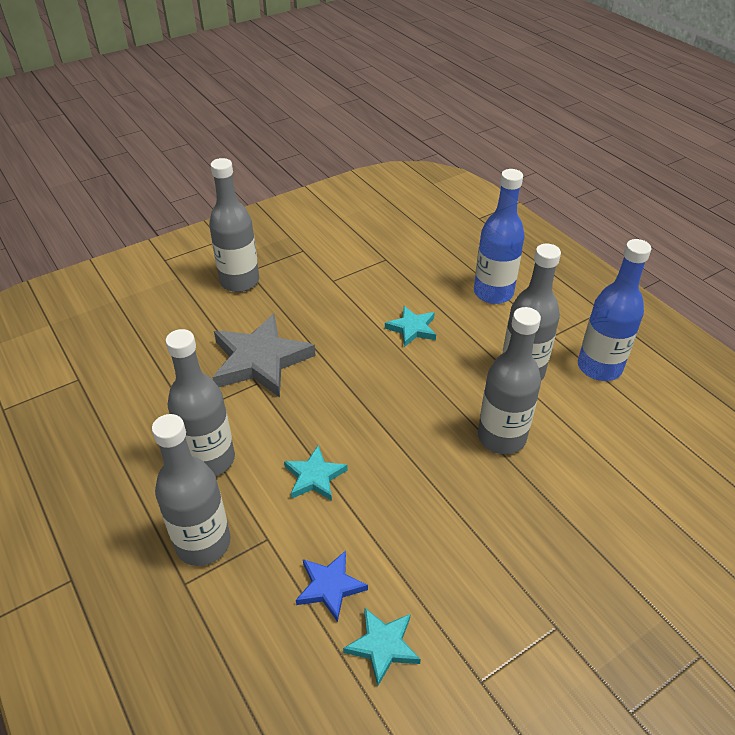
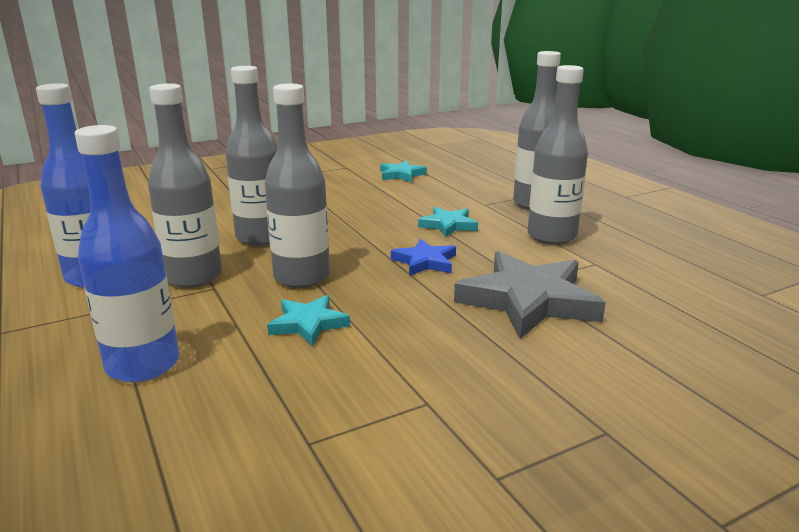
camera: 175 degrees left, 20 degrees down
(239, 281) = (613, 410): grey bottle -> grey bottle (301, 277)
(330, 586) = (434, 189): blue star -> blue star (425, 262)

